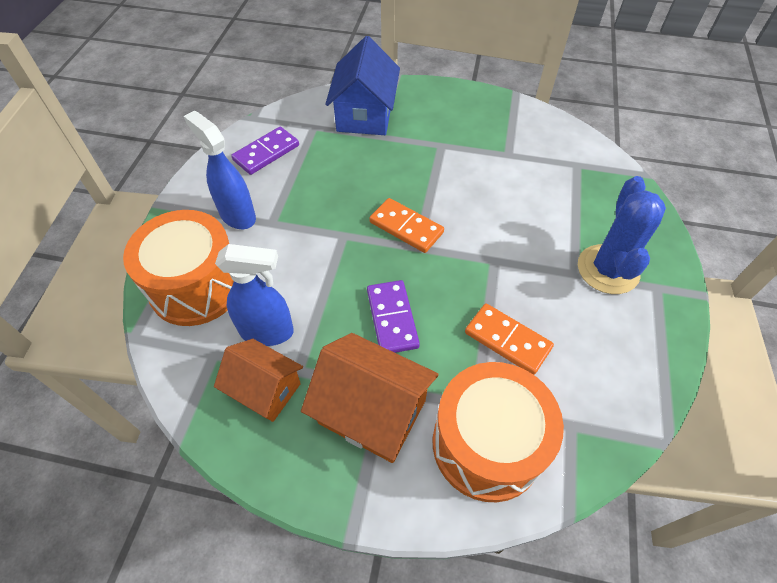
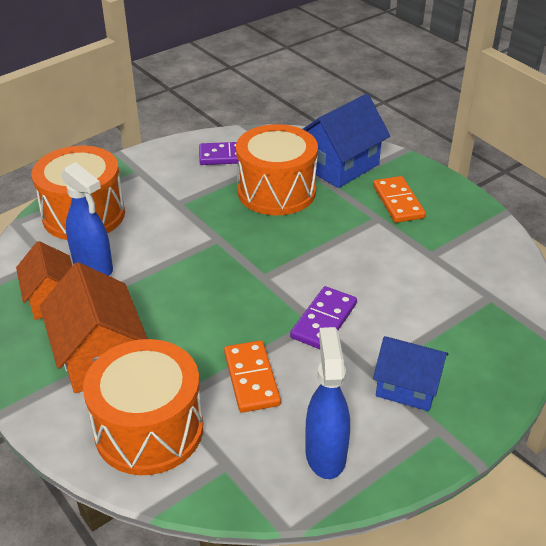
camera: 40 degrees right, 15 degrees down
(237, 215) = (160, 186): blue spray bottle -> blue spray bottle (325, 454)
(342, 164) = (276, 191): none -> orange drum
(392, 318) = (184, 310): purple domino -> purple domino (323, 320)
(406, 227) = (272, 259): orange domino -> orange domino (398, 202)
(608, 269) = (407, 387): blue cactus -> blue house

